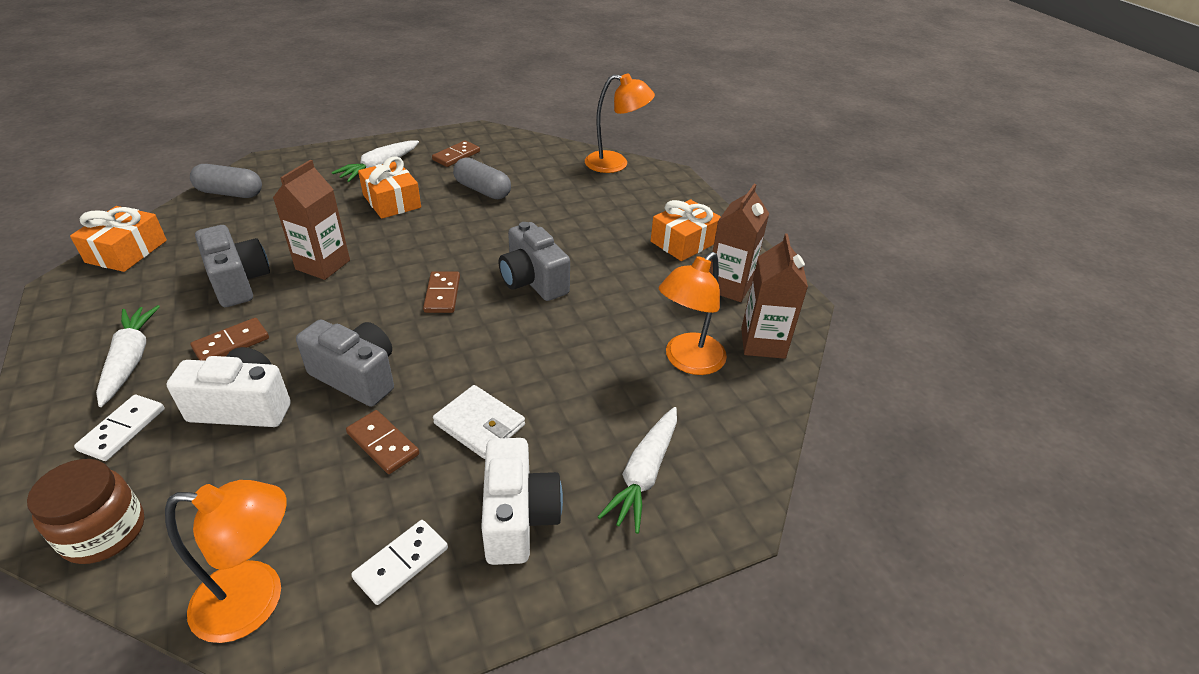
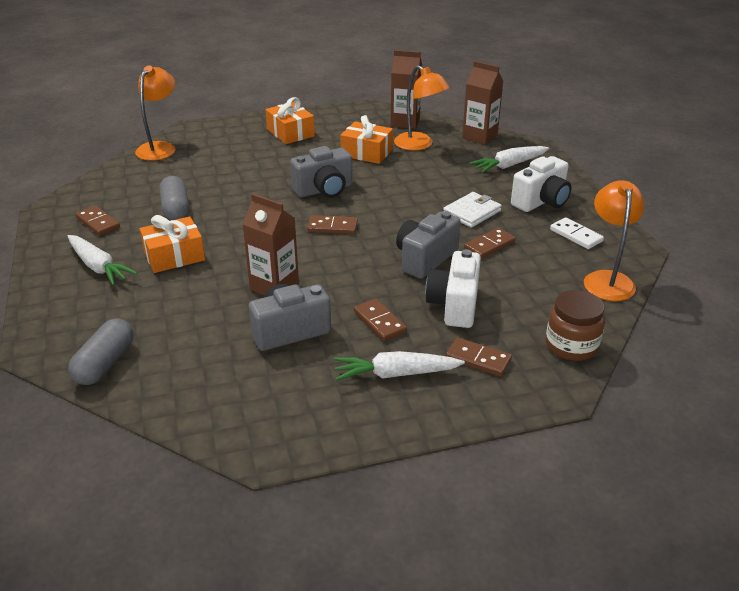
camera: 80 degrees left, 5 degrees down
(123, 429) = (478, 359): white domino -> brown domino
(126, 251) = (208, 419): orange gift -> orange gift (366, 153)
(482, 190) = (176, 209): grey capsule -> grey capsule turned 60 degrees counterclockwise
(518, 517) = (541, 201): white camera -> white camera turned 135 degrees clockwise
(644, 474) = (509, 165): white carrot -> white carrot turned 120 degrees clockwise
(729, 286) = (347, 124): brown carton -> brown carton (479, 137)

